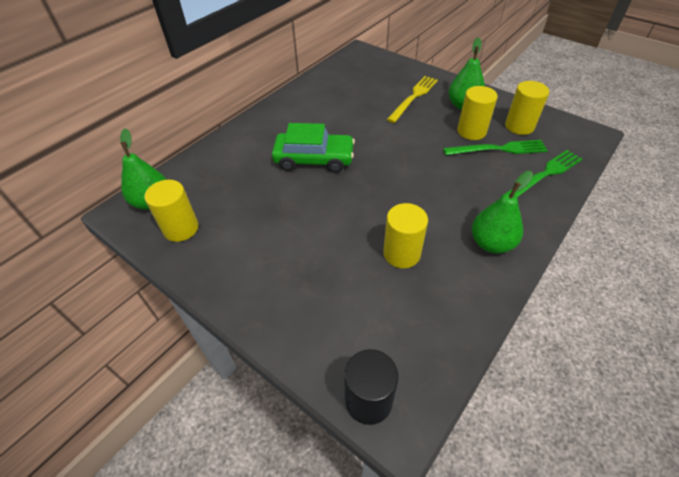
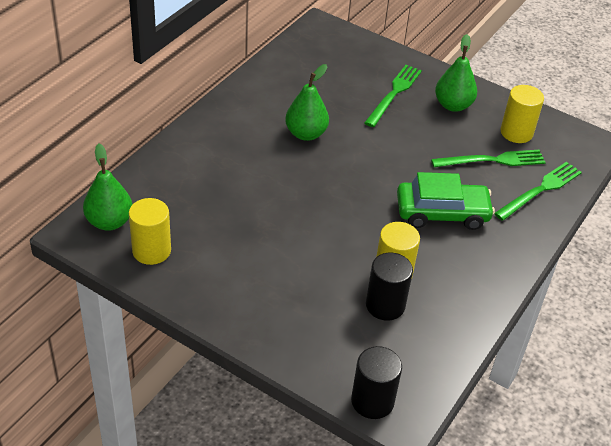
camera: 10 degrees left, 5 degrees down
(314, 159) = (285, 171): green car -> green car (442, 213)
(391, 286) = (385, 305): none -> black cylinder
(413, 97) = (394, 94): yellow fork -> green fork
(471, 131) = (462, 138): yellow cylinder -> none
(491, 243) = (483, 262): green pear -> green pear (306, 134)

